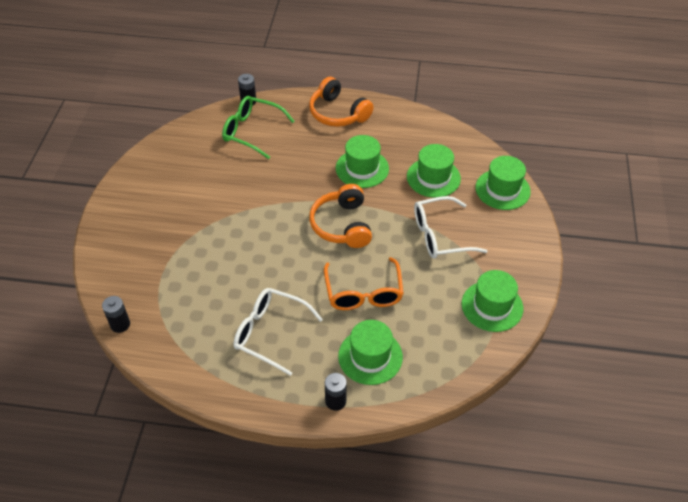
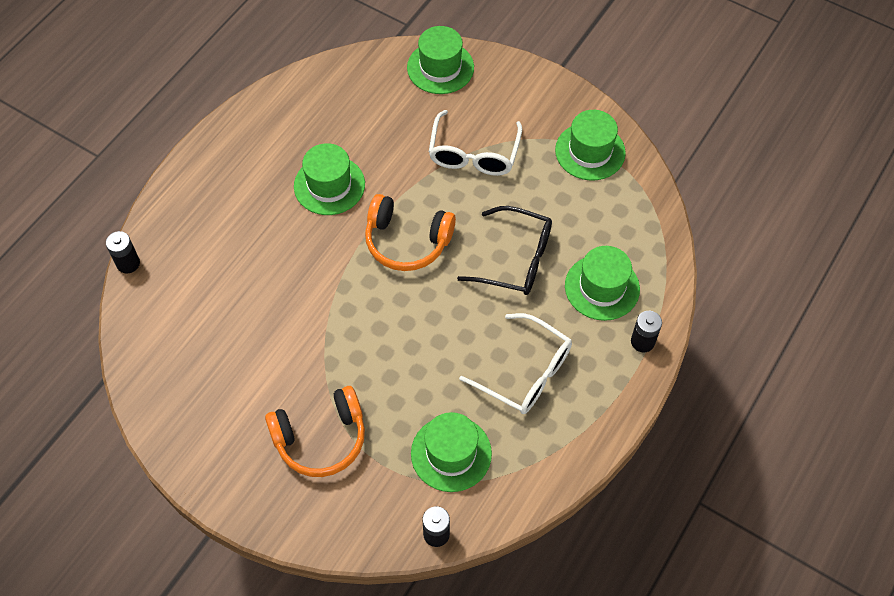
camera: 65 degrees left, 10 degrees up
(251, 131) = (189, 280): green glasses -> none
(270, 333) = (526, 373): white glasses -> white glasses turned 105 degrees counterclockwise
(338, 113) = (218, 172): orange headphones -> orange headphones (321, 439)
(363, 293) = (516, 260): orange glasses -> black glasses
(433, 177) = (385, 122): green hat -> green hat (451, 453)

